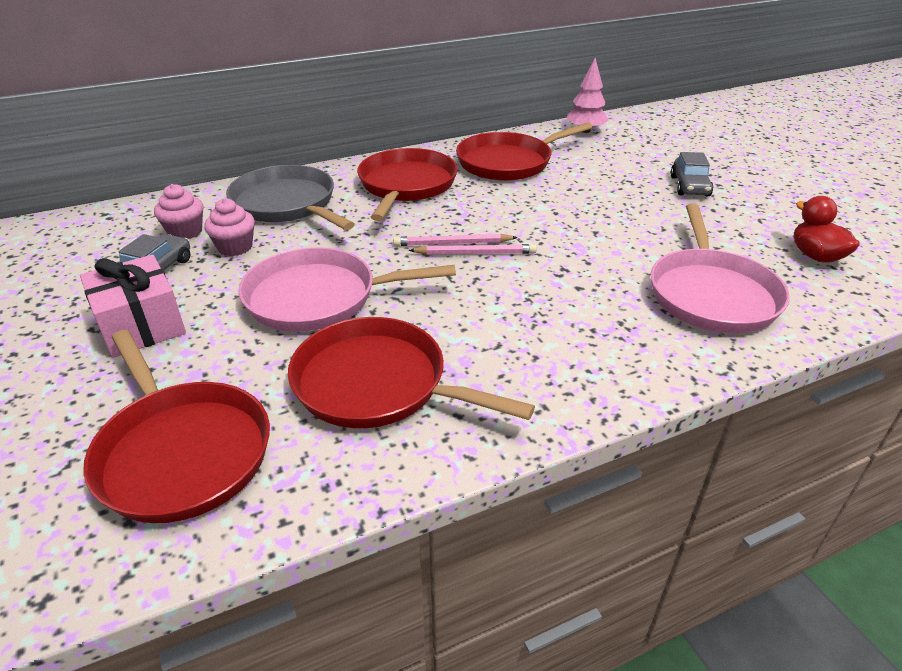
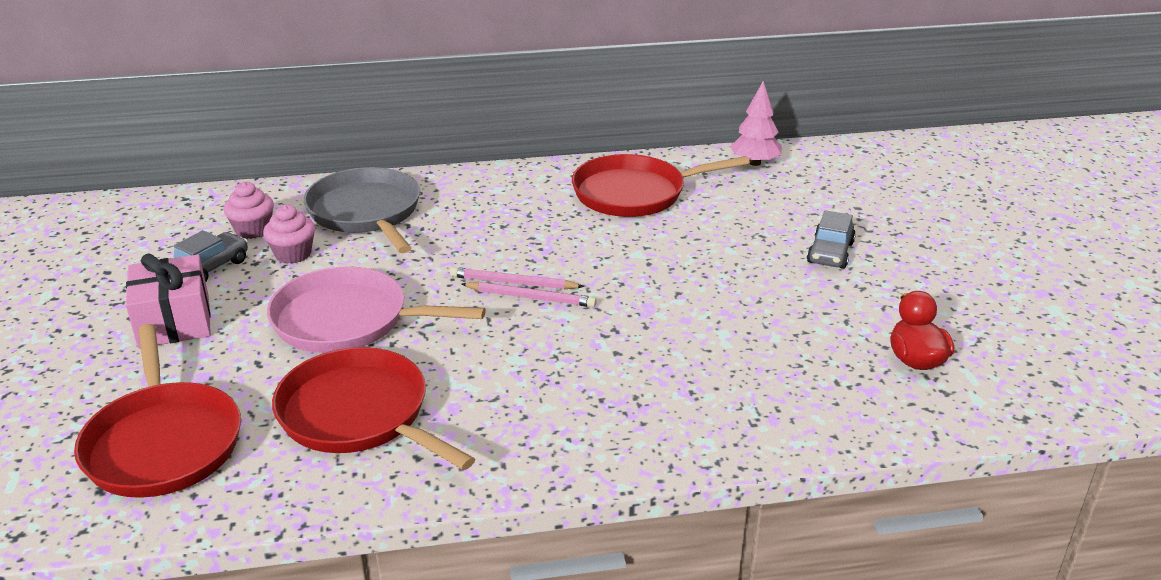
camera: 15 degrees right, 5 degrees down
(406, 185) = (503, 207): red pan -> none
(711, 294) = (757, 383): pink pan -> none

